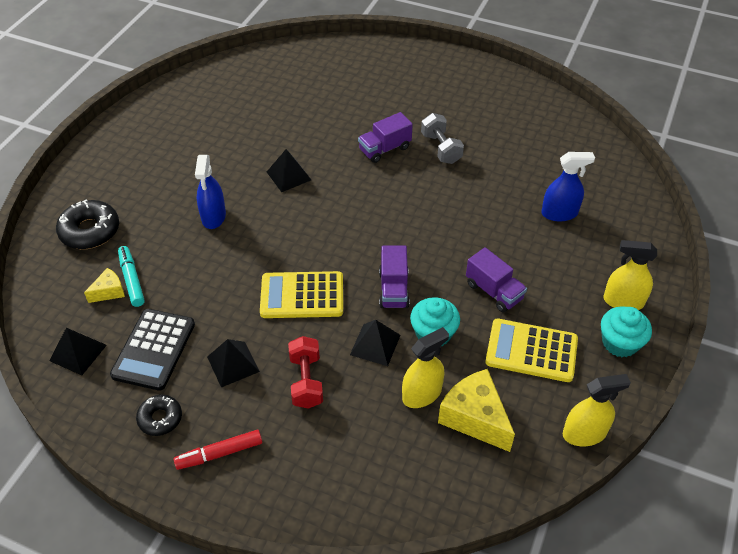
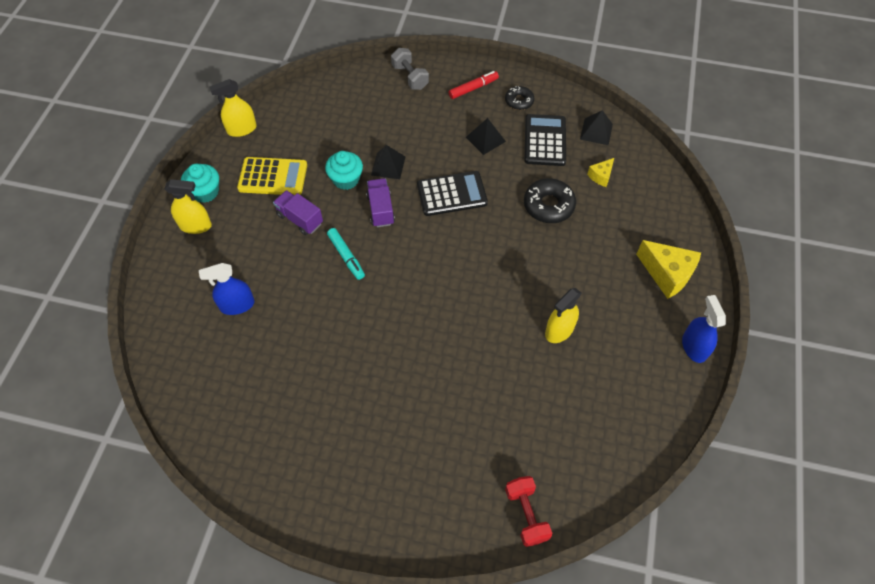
camera: 170 degrees right, 10 degrees up
(90, 231) = (648, 224): black donut -> black donut (548, 205)
(132, 280) = (589, 188): turquoise marker -> turquoise marker (346, 256)
(213, 216) = (551, 254): blue spray bottle -> blue spray bottle (694, 347)
(288, 175) = (499, 310): black pyramid -> none
(302, 296) = (452, 194): yellow calculator -> black calculator
(306, 381) = (431, 135): red dumbbell -> red dumbbell (526, 514)
(384, 149) = (412, 360): purple truck -> none
(422, 394) = (350, 138): yellow spray bottle -> yellow spray bottle (559, 330)
(441, 148) = (353, 370): grey dumbbell -> grey dumbbell (410, 77)
(474, 418) = (314, 128): yellow cheese -> yellow cheese (667, 274)

